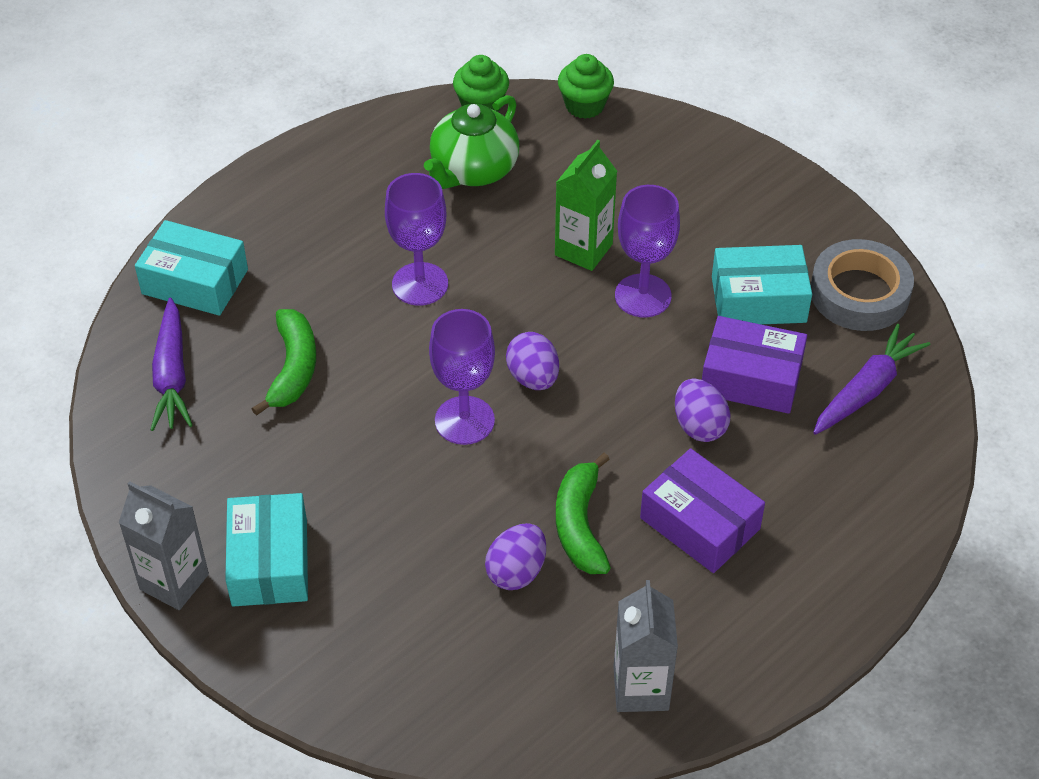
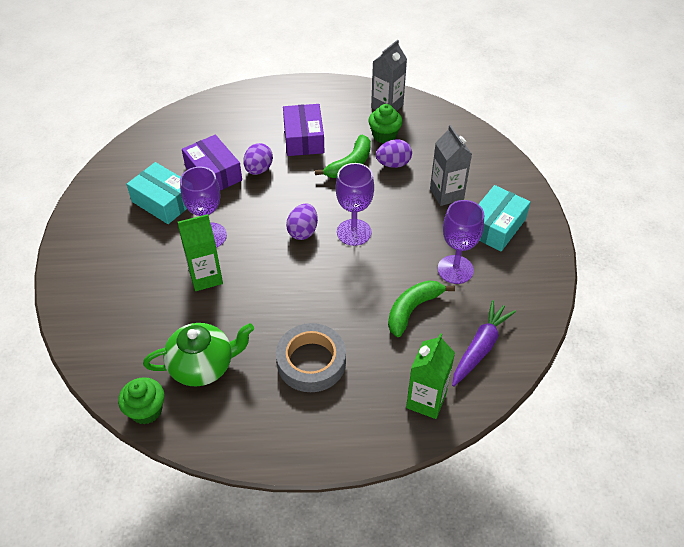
camera: 140 degrees left, 0 degrees up
(174, 582) = (545, 243): grey carton -> grey carton (446, 194)
(195, 282) = (426, 400): turquoise box -> green carton
(420, 284) = (305, 314): purple goblet -> purple goblet (455, 269)
(584, 105) = (93, 366): green cupcake -> green cupcake (384, 135)
(859, 293) = (120, 177): grey tape -> grey tape (311, 362)
(867, 389) = (176, 142): purple carrot -> none

